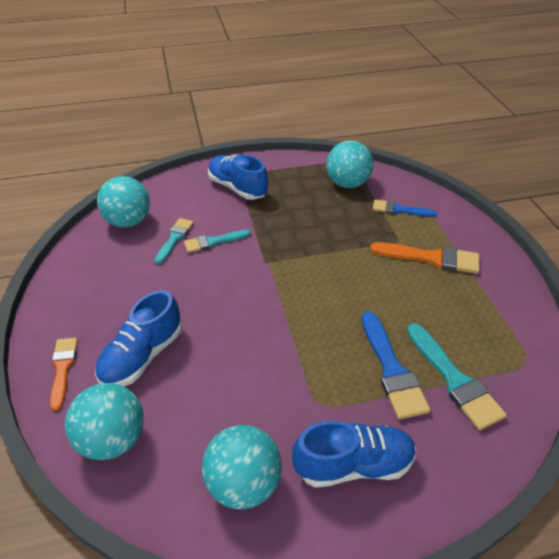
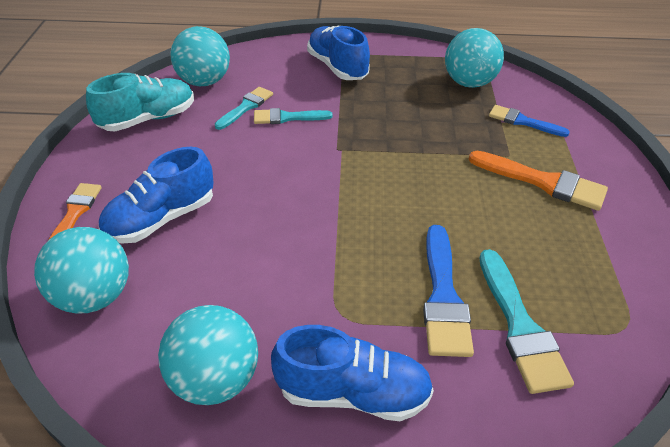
camera: 15 degrees right, 0 degrees up
(92, 266) = (148, 119): none -> turquoise shoe

